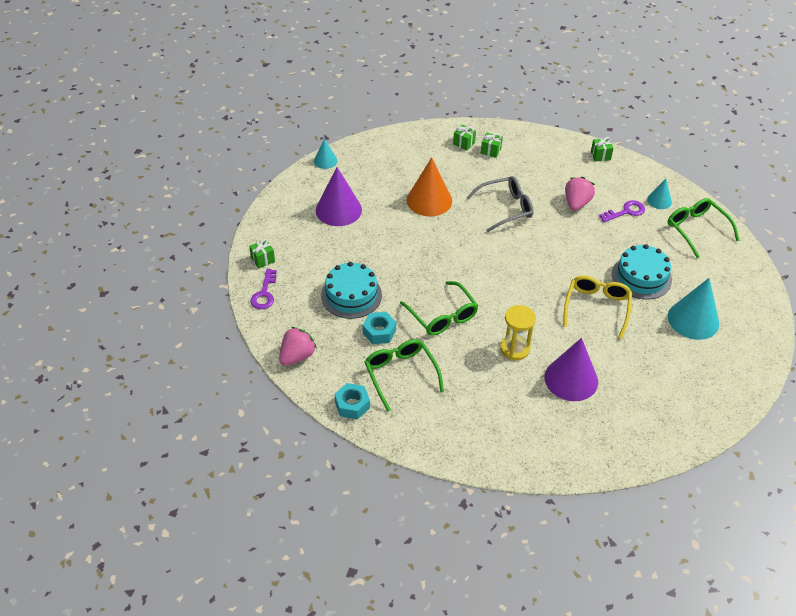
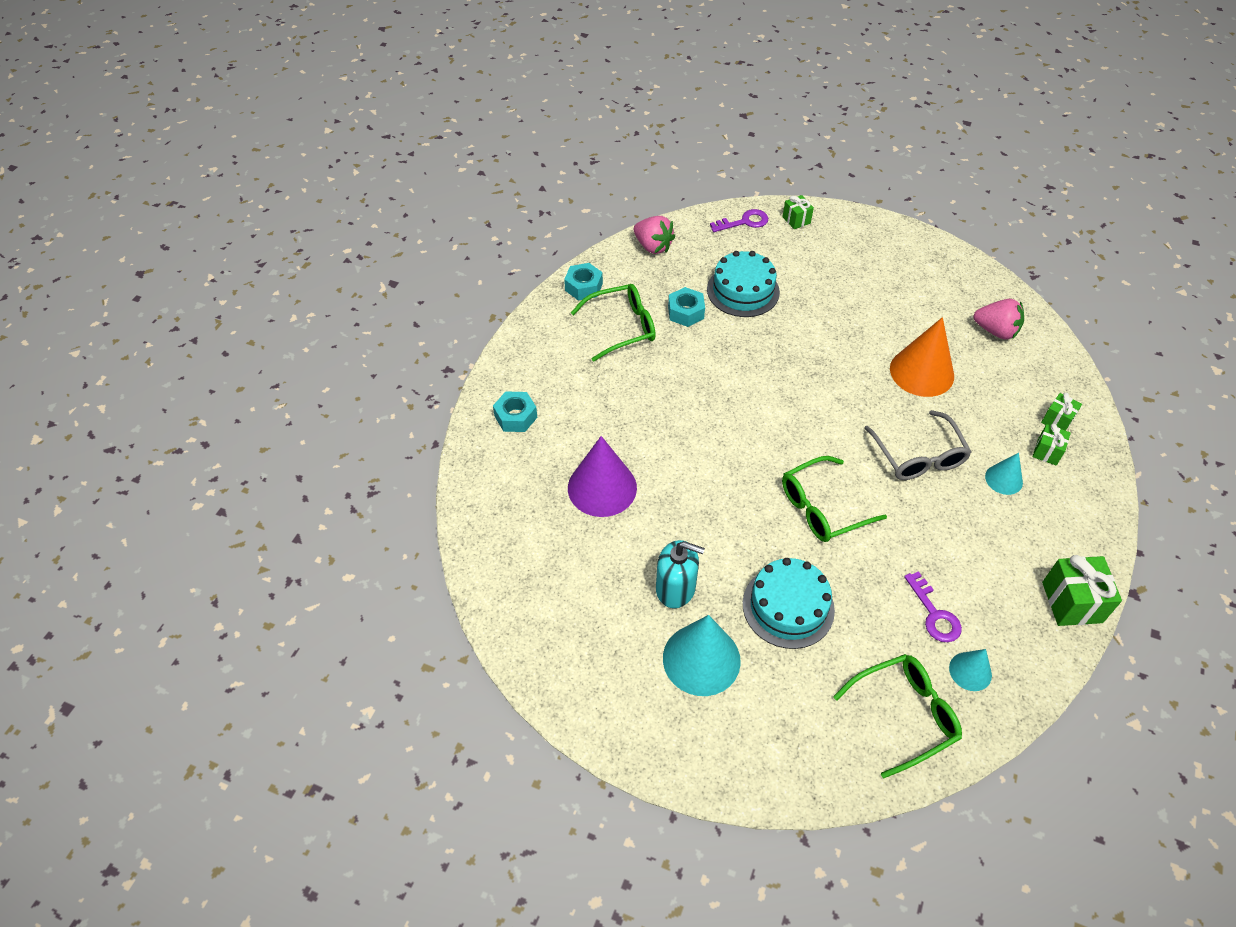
camera: 95 degrees right, 5 degrees up
(264, 293) = (744, 222): purple key -> purple key turned 150 degrees clockwise
(325, 161) = (982, 273): turquoise cone -> turquoise cone (1003, 479)
(338, 210) = (889, 283): purple cone -> none
(442, 316) = (710, 370): green glasses -> green glasses (822, 508)
(512, 442) = (515, 417): none -> turquoise nut
(515, 349) = (654, 436): yellow hourglass -> none
(576, 203) = (944, 547): pink strawberry -> pink strawberry (995, 331)
(597, 307) = (725, 537): yellow glasses -> none
(600, 155) = (1072, 602): green gift -> green gift, size x1.73
(645, 333) = (676, 588): none -> turquoise soap dispenser

